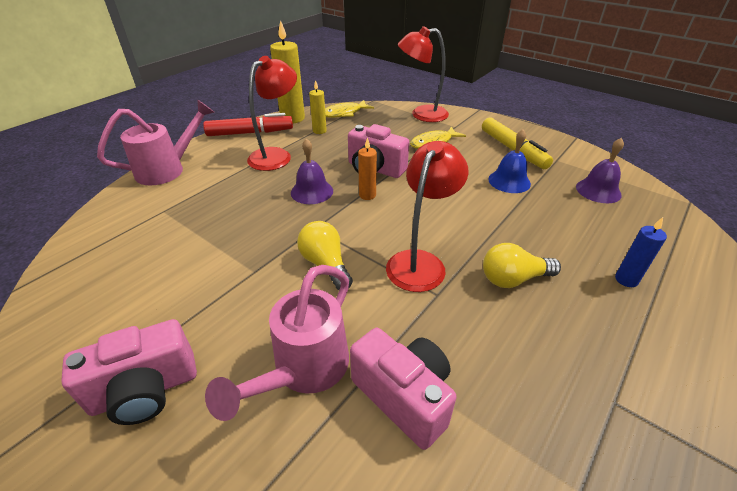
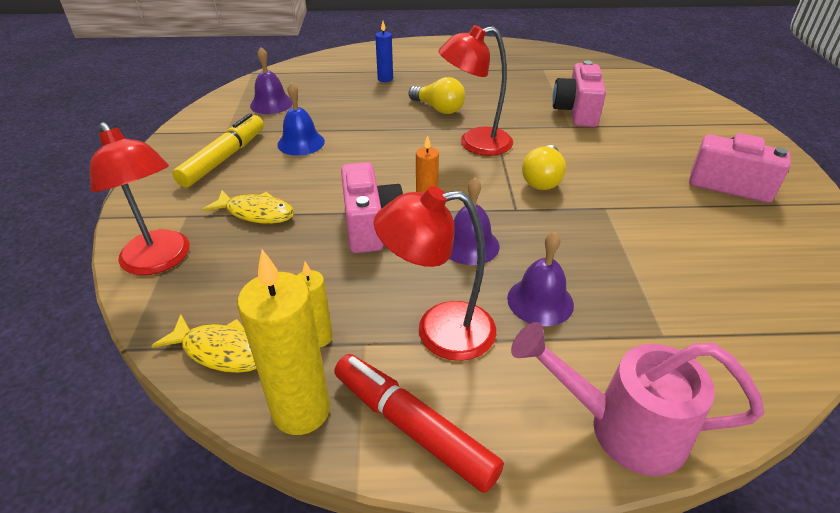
camera: 130 degrees left, 0 degrees up
(243, 189) = (540, 301): none -> purple bell
(303, 370) = (620, 143): pink watering can -> none

